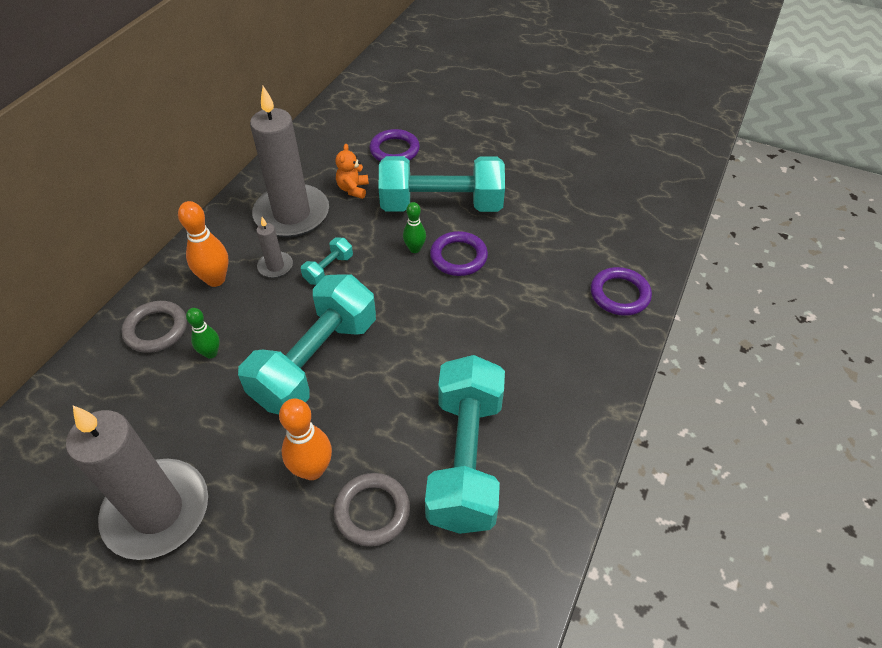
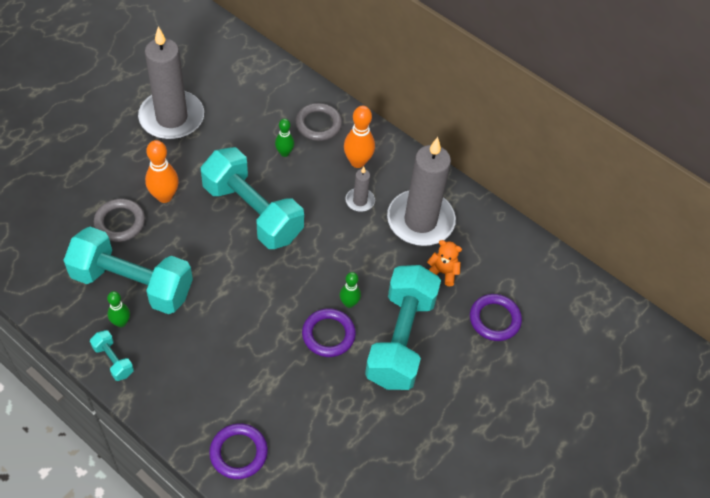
camera: 100 degrees right, 5 degrees up
(328, 269) = (345, 236): turquoise dumbbell -> turquoise dumbbell (113, 360)
(525, 451) = (121, 322): none -> green bowling pin

